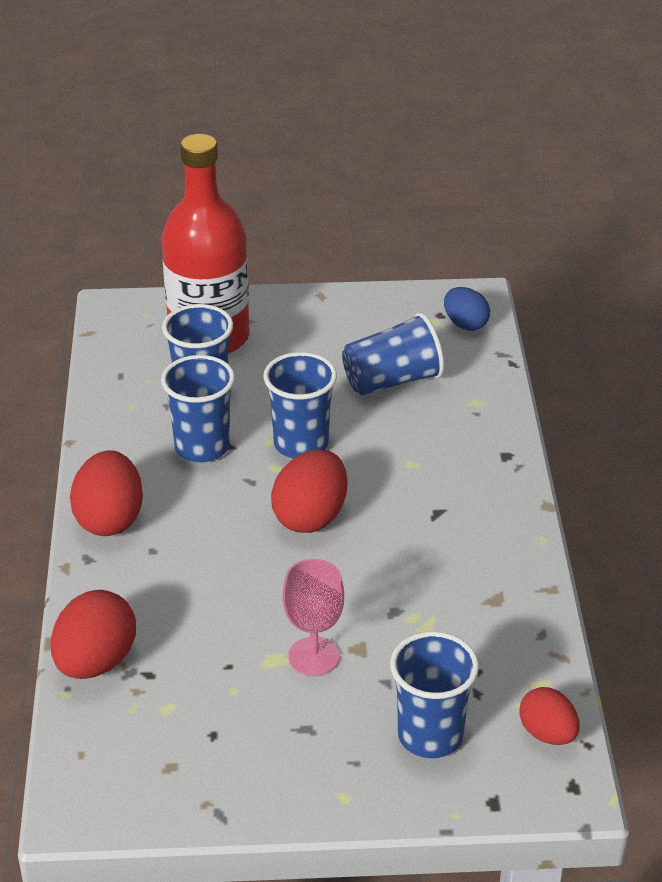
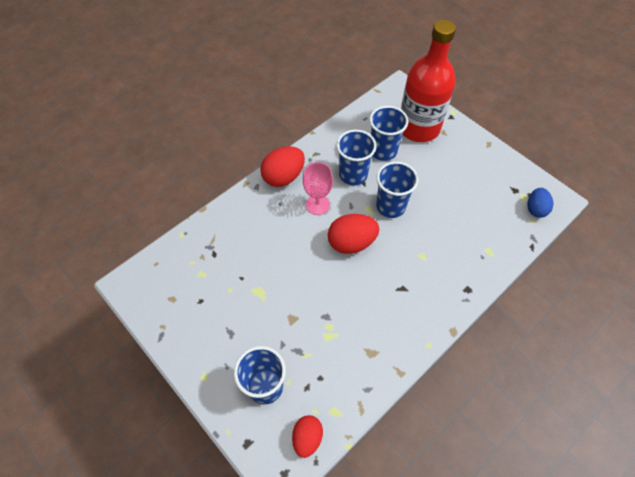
camera: 50 degrees right, 20 degrees up
(95, 662) = (205, 231): red egg -> none
(314, 656) = (272, 305): pink goblet -> pink goblet (317, 204)
(392, 380) = (466, 209): blue cup -> none

